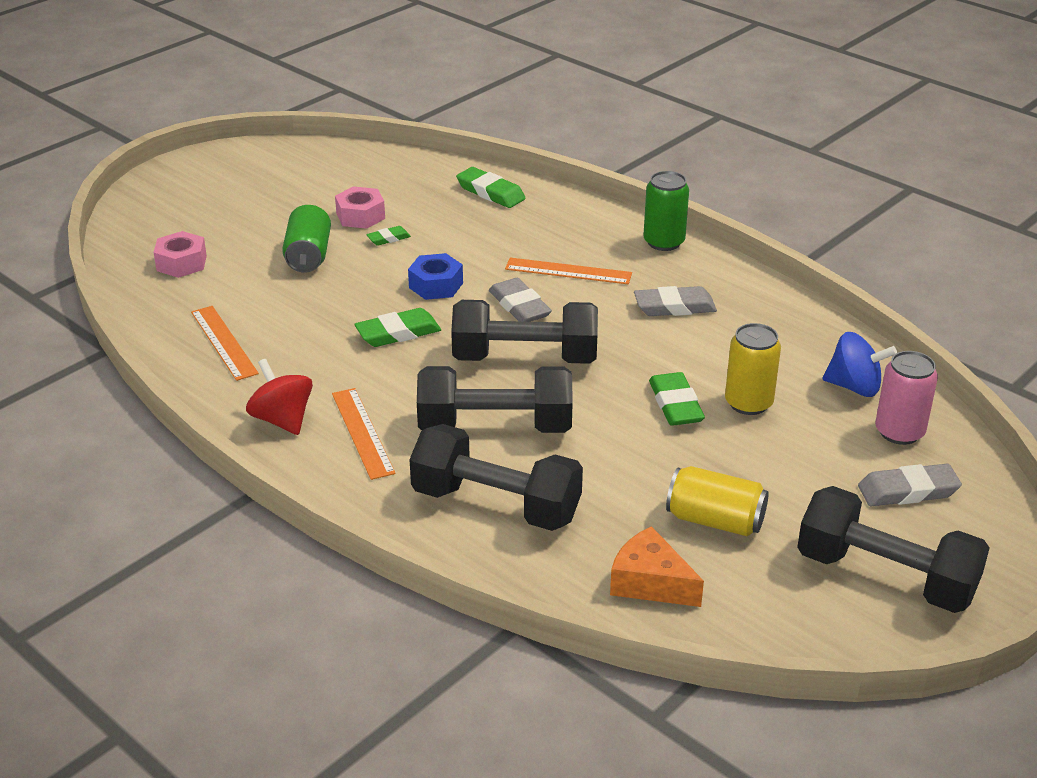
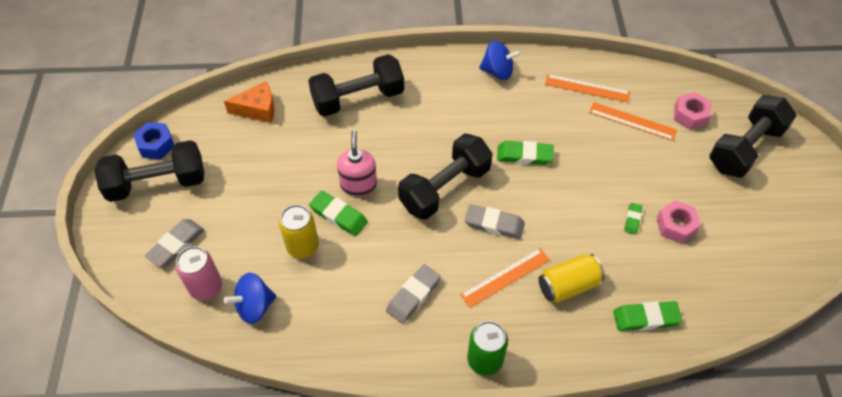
camera: 135 degrees right, 20 degrees up
(282, 420) = (498, 71): red spinning top -> blue spinning top
(308, 256) = (646, 171): green can -> none
(362, 433) = (457, 90): orange ruler -> orange ruler (632, 121)
(398, 333) = (524, 155): green eraser -> green eraser turned 75 degrees clockwise
(436, 285) = (555, 204): blue nut -> blue nut (156, 145)
(495, 427) = (406, 136): black dumbbell -> black dumbbell (744, 148)
(616, 417) = (358, 184): none -> pink soap dispenser
(715, 520) = (257, 158): yellow can -> yellow can (568, 285)

